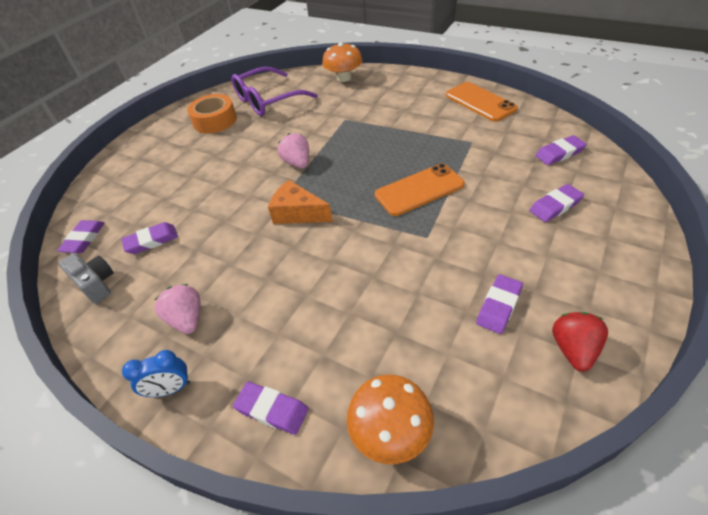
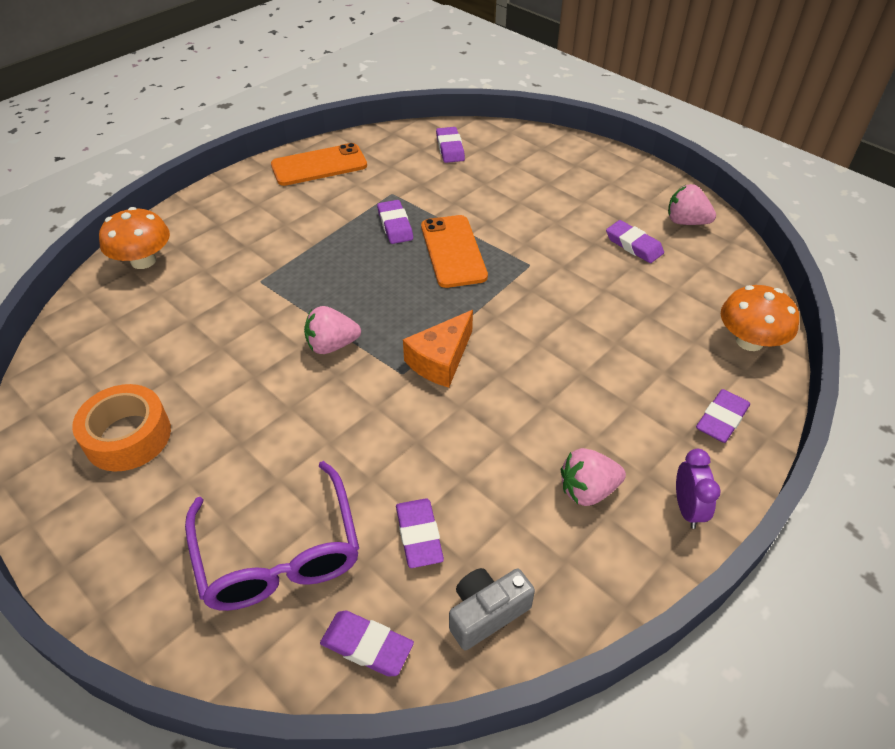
camera: 80 degrees left, 0 degrees up
(170, 389) = (687, 509): blue clock -> purple clock
(268, 100) = (125, 357): purple glasses -> purple glasses (278, 552)
(555, 206) = (524, 176): purple eraser -> purple eraser (395, 225)
(573, 349) = (686, 222): red strawberry -> pink strawberry

